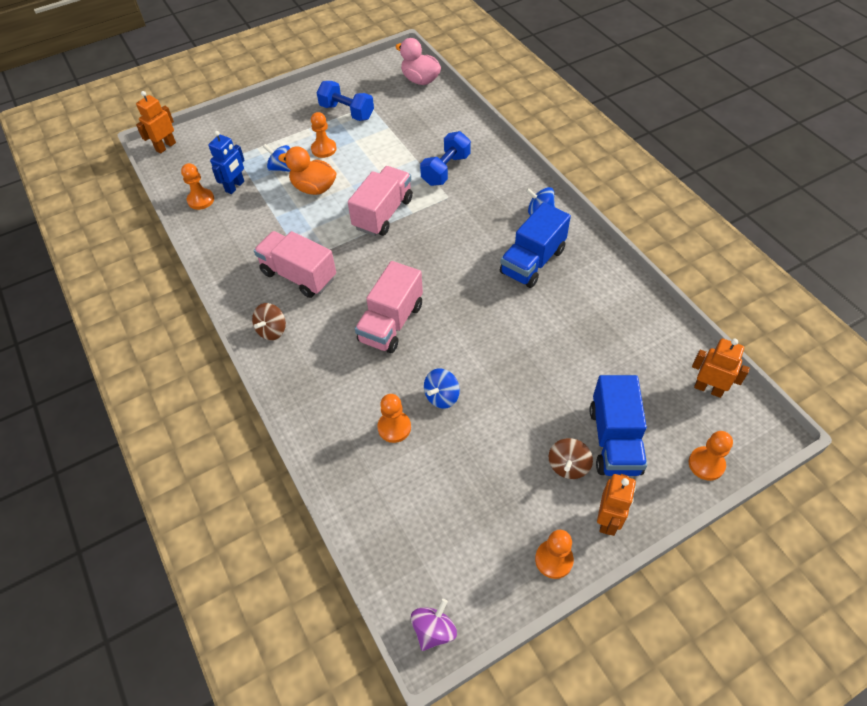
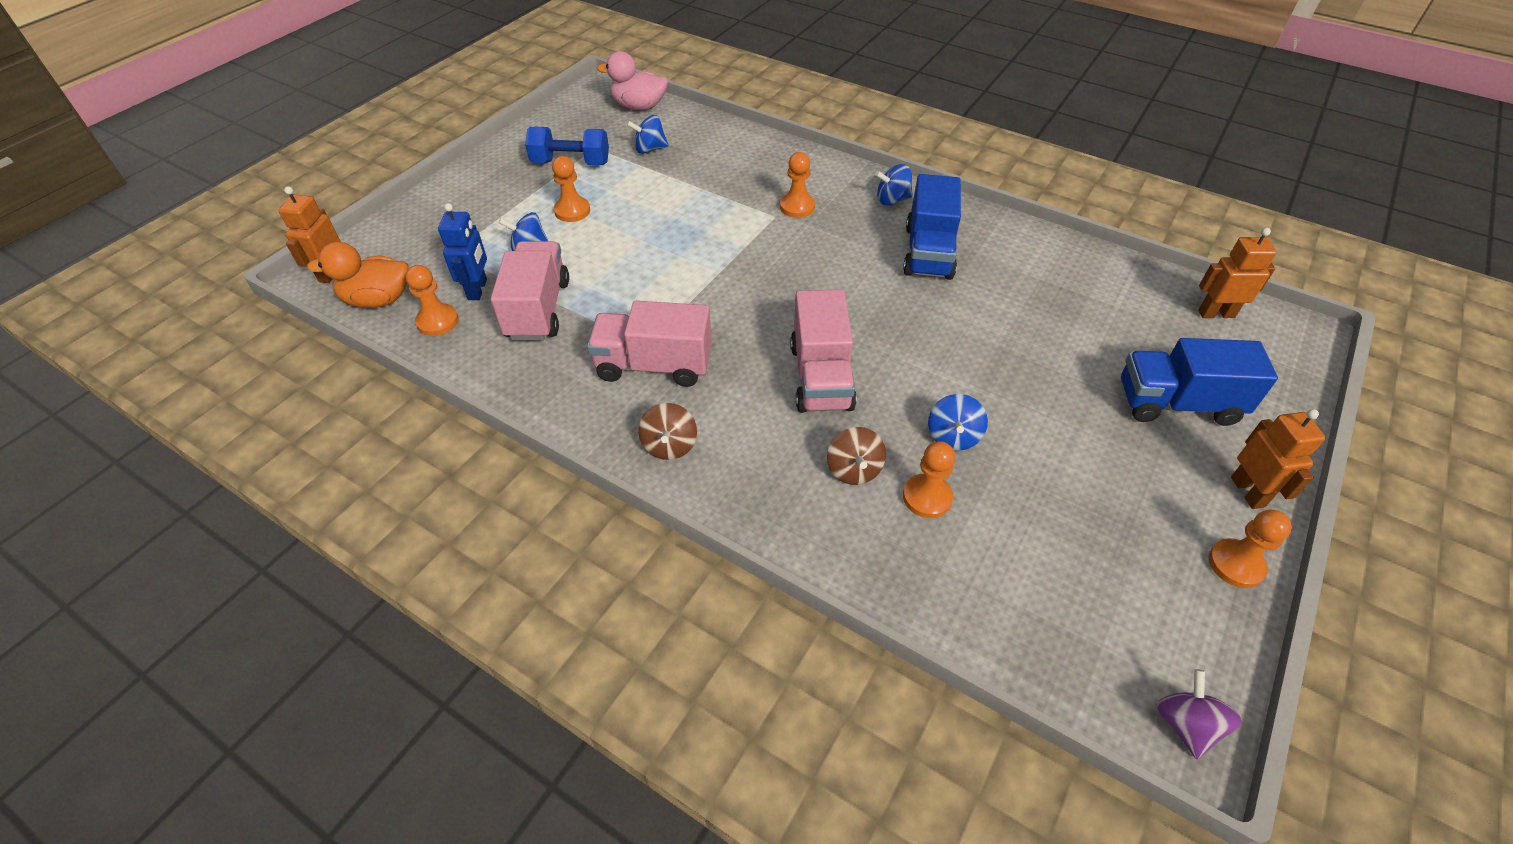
camera: 30 degrees left, 5 degrees down
(314, 188) = (593, 258): orange duck -> orange duck (378, 300)
(383, 213) = (708, 258): pink truck -> pink truck (538, 309)
(403, 117) = (650, 149): none -> blue spinning top
(446, 170) = (748, 189): blue dumbbell -> none
(568, 466) = (1156, 452): brown spinning top -> brown spinning top (854, 470)
(614, 440) = (1177, 403): blue truck -> blue truck turned 120 degrees clockwise
(706, 464) = (1283, 389): orange pawn -> orange pawn (797, 207)

